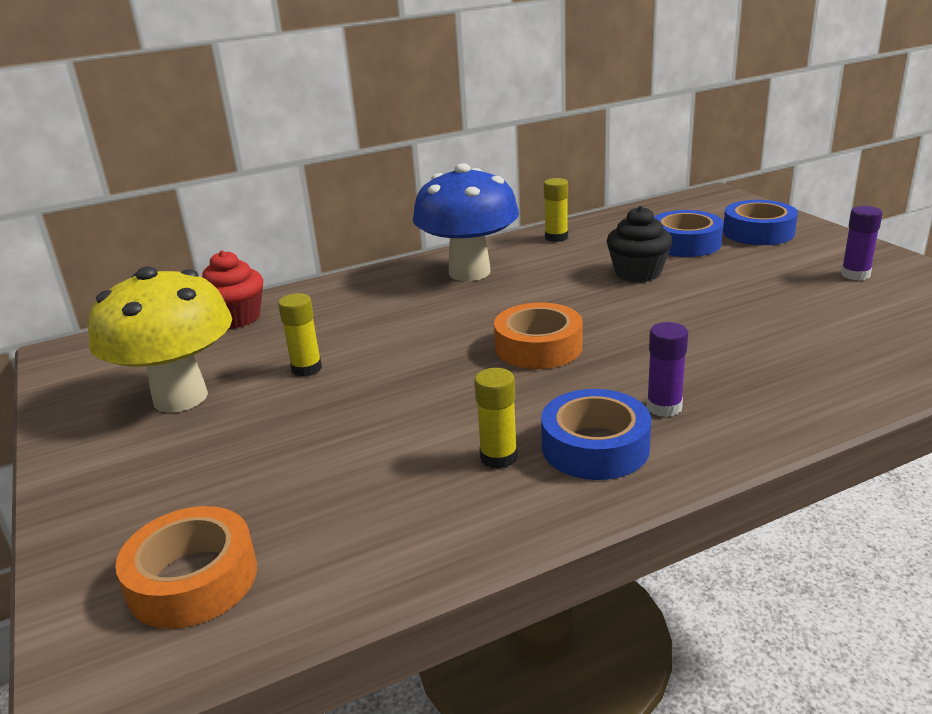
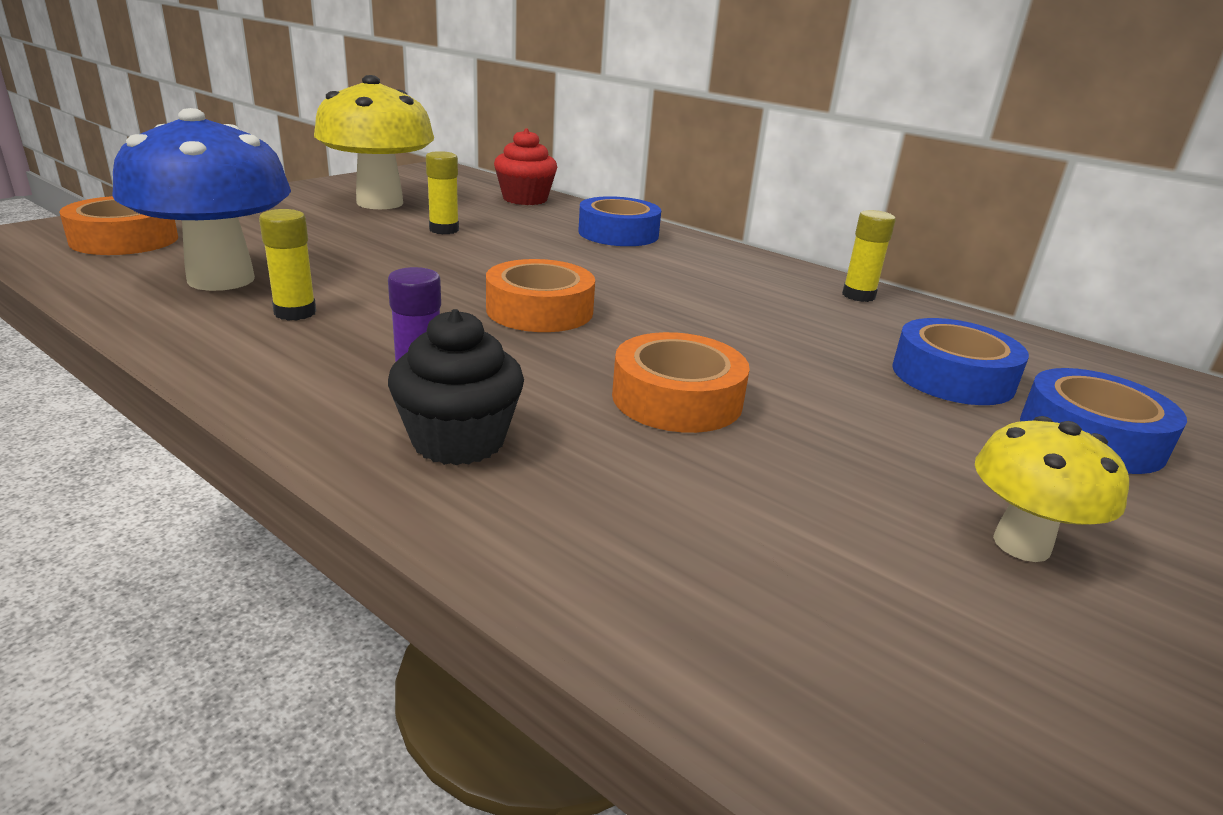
camera: 60 degrees right, 0 degrees up
(469, 272) = (703, 264): blue mushroom -> blue mushroom (221, 279)
(595, 447) = (320, 354): blue tape -> blue tape (618, 233)
(638, 273) = (802, 349): black cupcake -> black cupcake (458, 440)
(699, 322) = (677, 398): none -> orange tape
(855, 275) = (1021, 544): purple glue stick -> yellow mushroom

